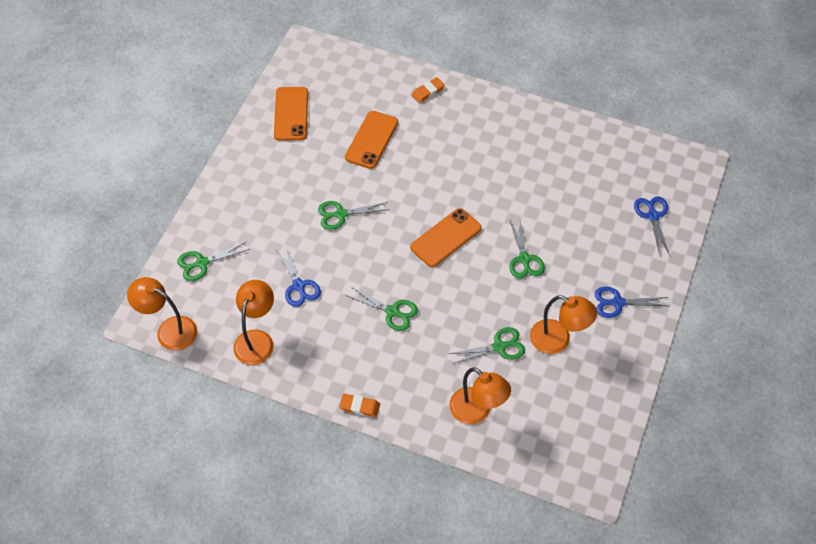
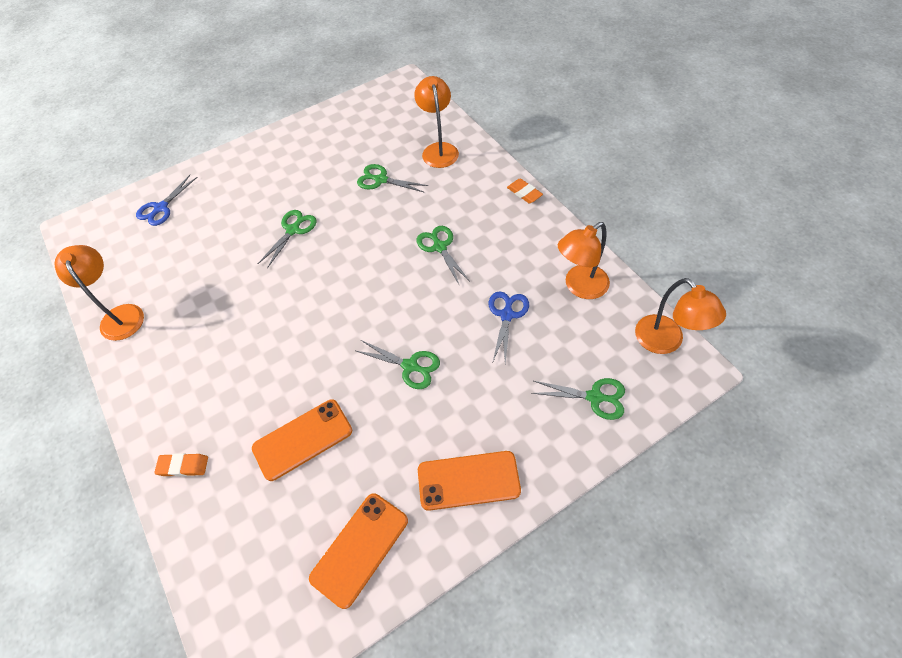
camera: 140 degrees left, 0 degrees up
(446, 238) = (336, 284): orange phone -> orange phone (468, 480)
(558, 340) = (335, 163): orange lamp -> orange lamp (120, 315)
(617, 303) = (266, 165): blue scissors -> none

